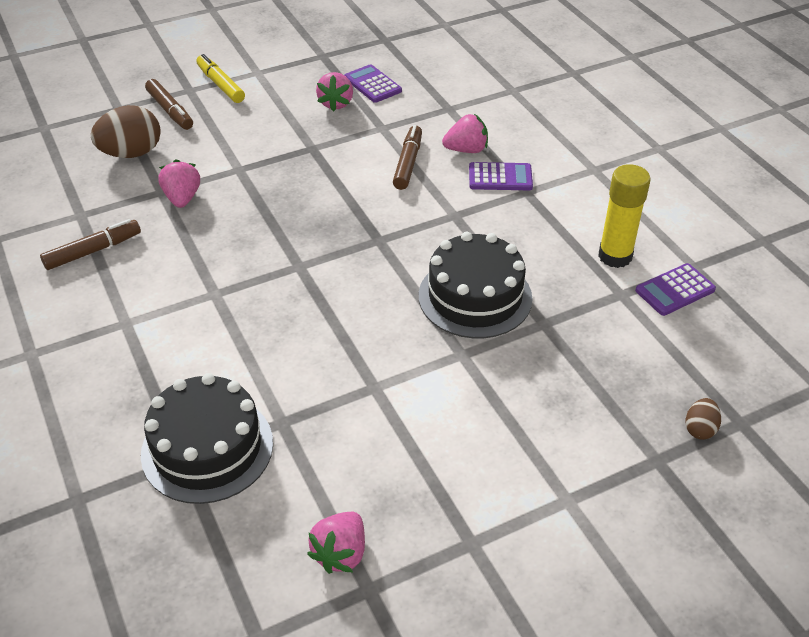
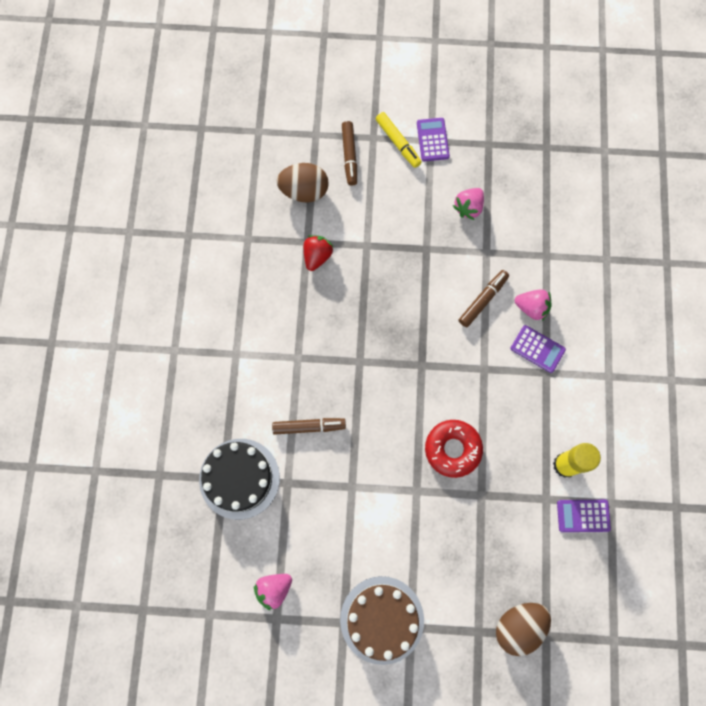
camera: 30 degrees right, 30 degrees up
(93, 251) = (242, 278): brown marker -> brown marker (309, 427)
(182, 198) = (317, 256): pink strawberry -> red strawberry
(221, 85) = (398, 143): yellow marker -> yellow marker turned 150 degrees clockwise
(372, 84) = (507, 199): purple calculator -> purple calculator (432, 140)
(475, 297) = (452, 449): black cake -> red donut
(522, 511) = (382, 619): none -> brown cake
(700, 429) = (518, 626): brown egg -> brown egg, size x1.99

